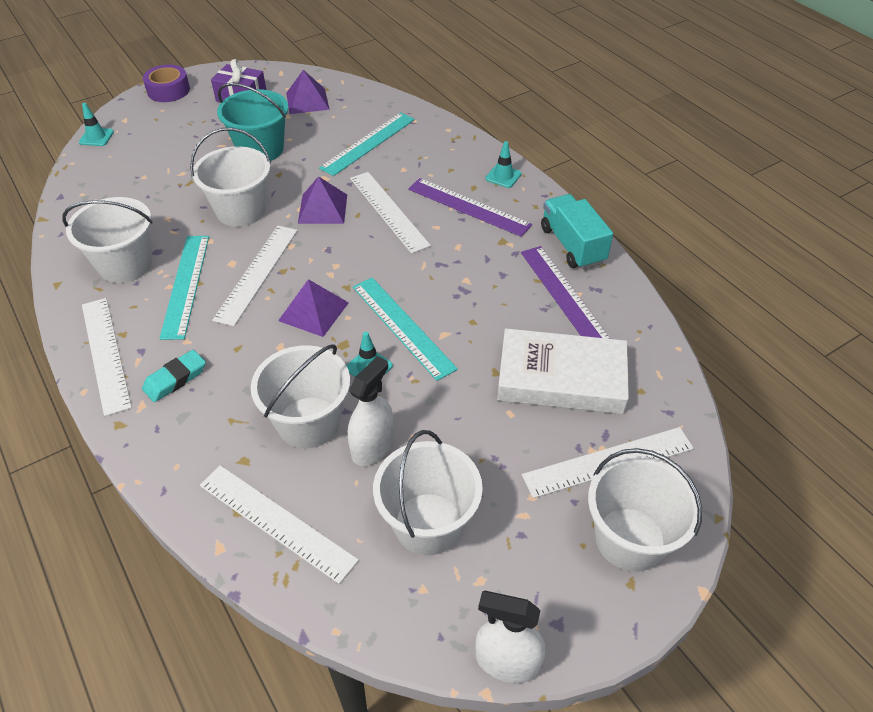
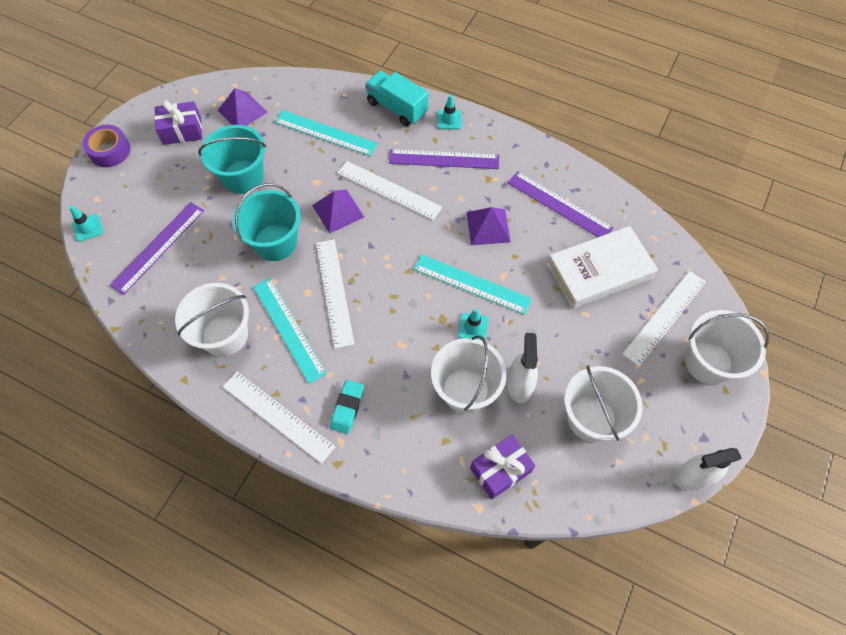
camera: 30 degrees left, 15 degrees up
(137, 173) = (158, 247): none -> purple ruler
(241, 210) = (275, 242): white bucket -> turquoise bucket
(276, 521) = (500, 470): white ruler -> purple gift
(313, 311) = (401, 303): purple pyramid -> purple pyramid (488, 227)
(368, 143) = (325, 133): turquoise ruler -> turquoise ruler turned 75 degrees counterclockwise
(572, 245) = (537, 160): turquoise truck -> turquoise truck (397, 108)

